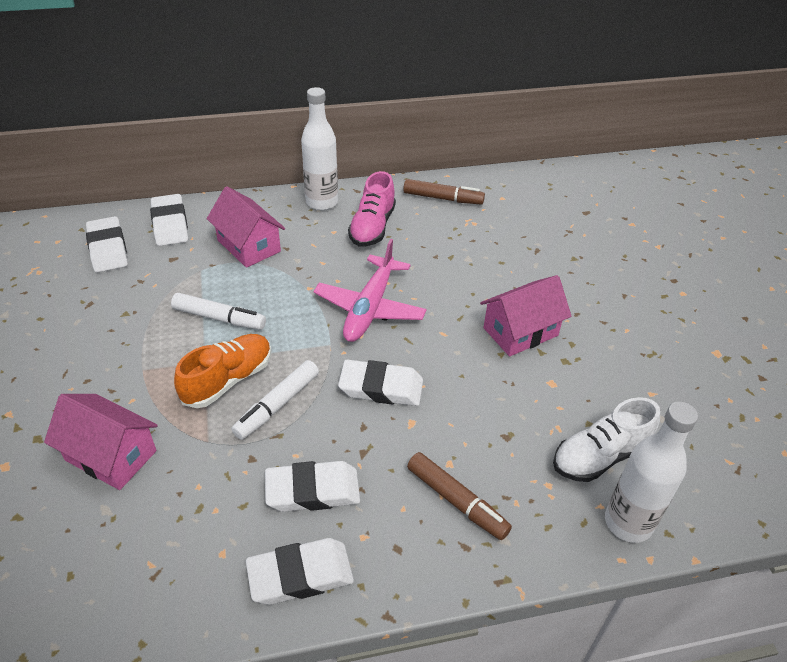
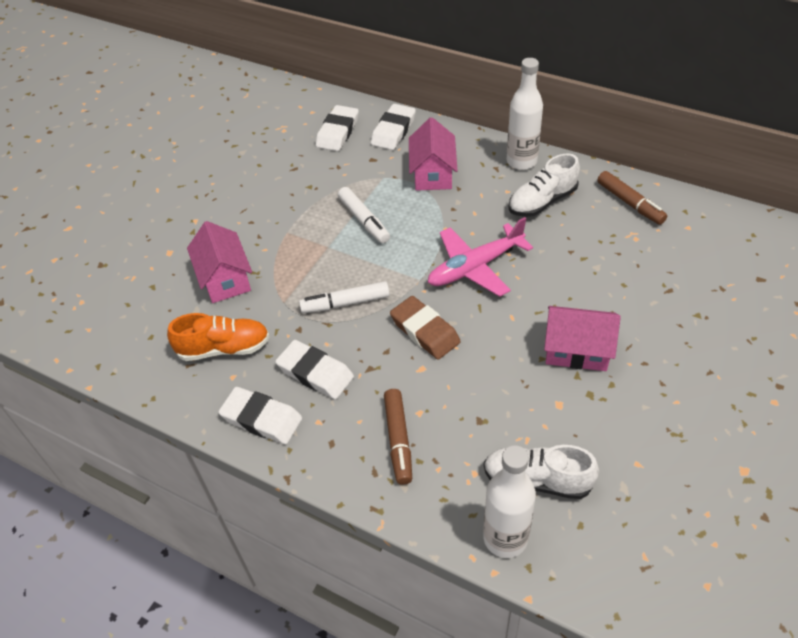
camera: 45 degrees right, 5 degrees up
(228, 380) = (331, 268): orange shoe -> orange shoe (224, 348)
(372, 227) = (542, 202): pink shoe -> white shoe
(381, 387) = (425, 331): white eraser -> brown eraser

